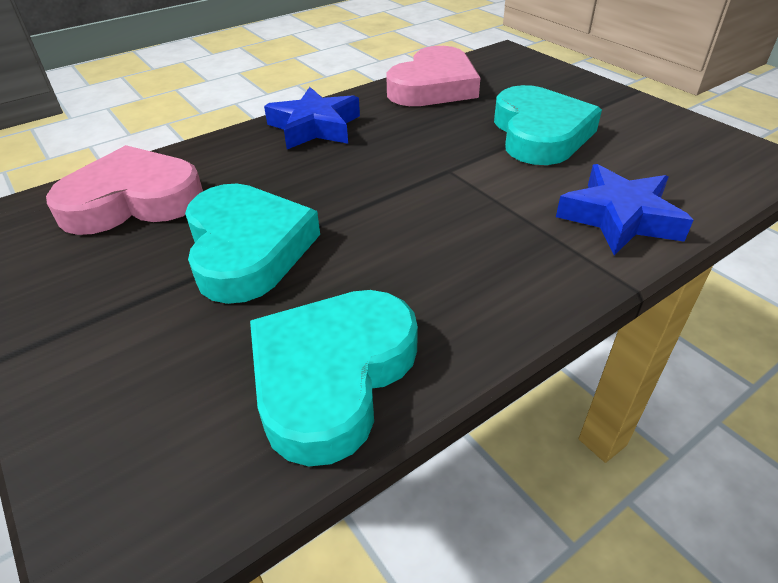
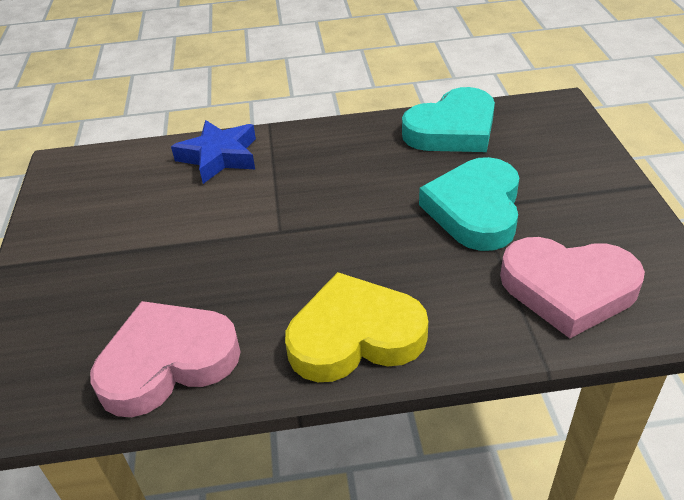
camera: 150 degrees left, 0 degrees up
(315, 127) = (355, 336): blue star -> yellow heart
(540, 133) = (164, 243): turquoise heart -> none

